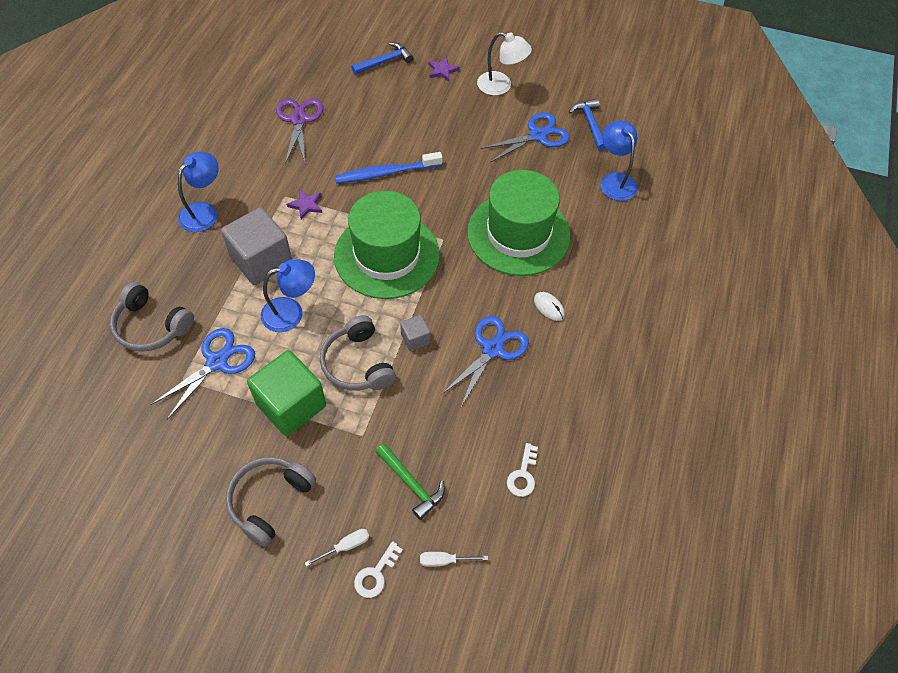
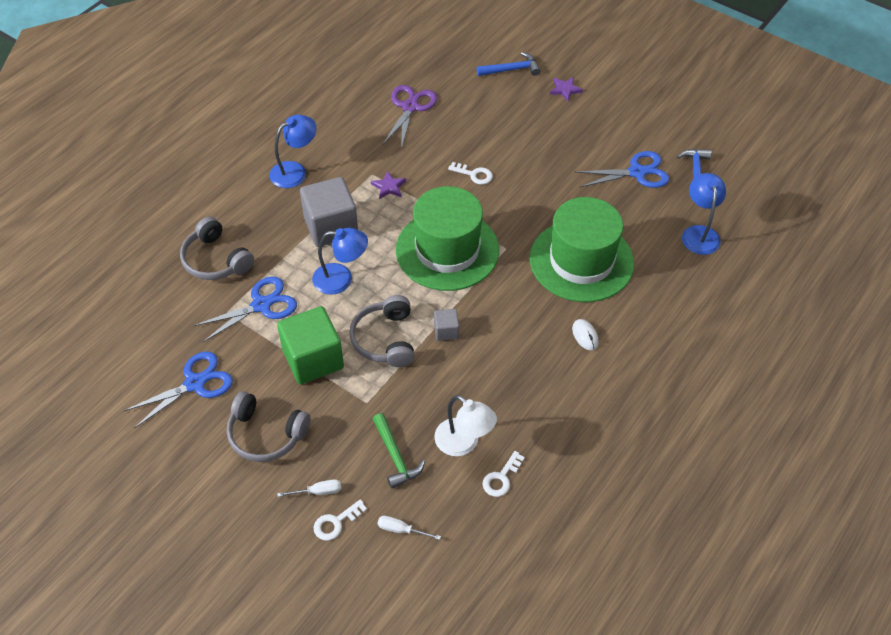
camera: 20 degrees right, 5 degrees down
(269, 501) = (266, 434): grey headphones -> grey headphones turned 120 degrees counterclockwise
(386, 173) = (474, 174): blue toothbrush -> white key
(492, 349) = (515, 359): blue scissors -> blue scissors (195, 383)
(501, 86) = (618, 117): white lamp -> white lamp (463, 443)

